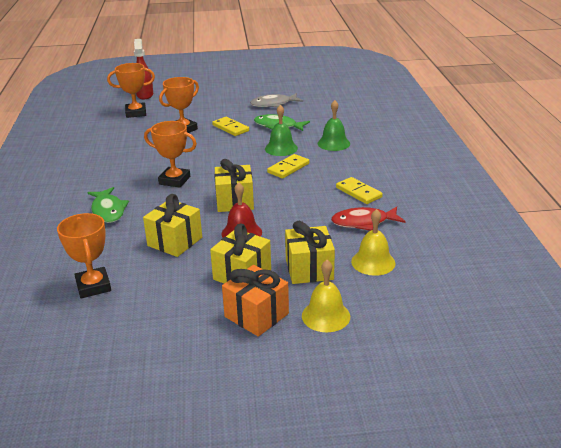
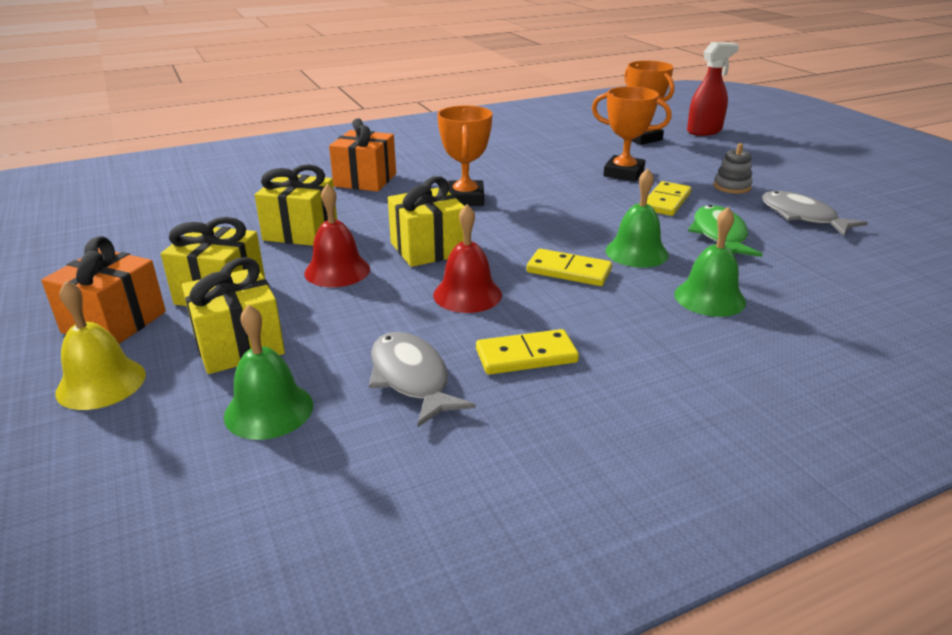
camera: 70 degrees right, 0 degrees up
(93, 286) = (192, 209): orange trophy -> none
(108, 210) = (365, 180): green fish -> orange gift
(227, 109) = (732, 187): none -> grey stacking toy
(295, 198) = (467, 294): none -> red bell
(358, 192) = (526, 356): yellow domino -> yellow domino turned 45 degrees clockwise
(363, 222) = (411, 378): red fish -> grey fish
(373, 262) = (269, 410): yellow bell -> green bell

